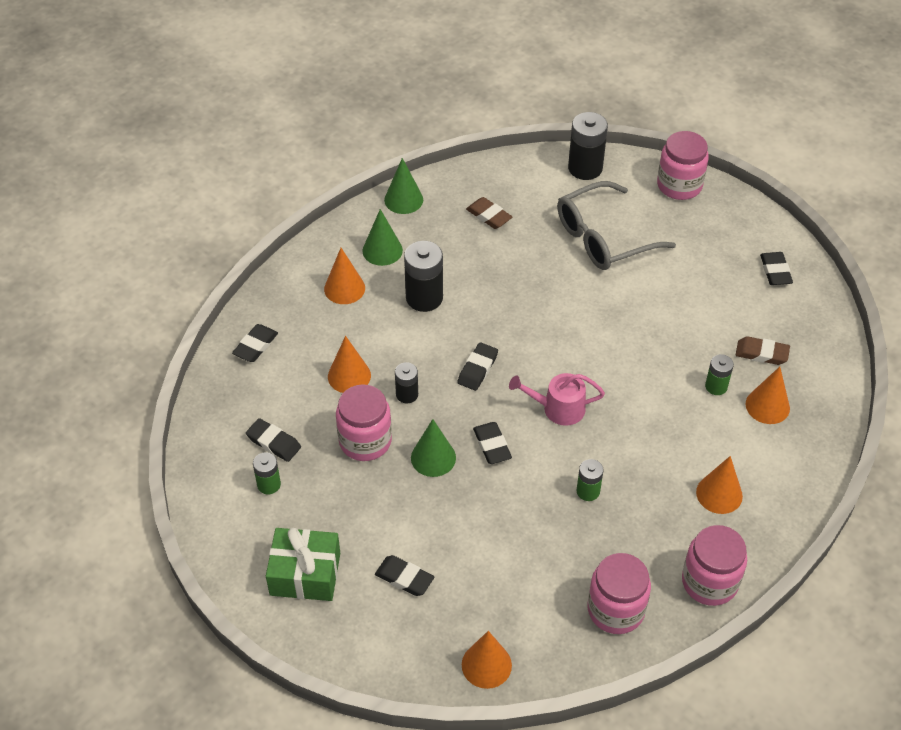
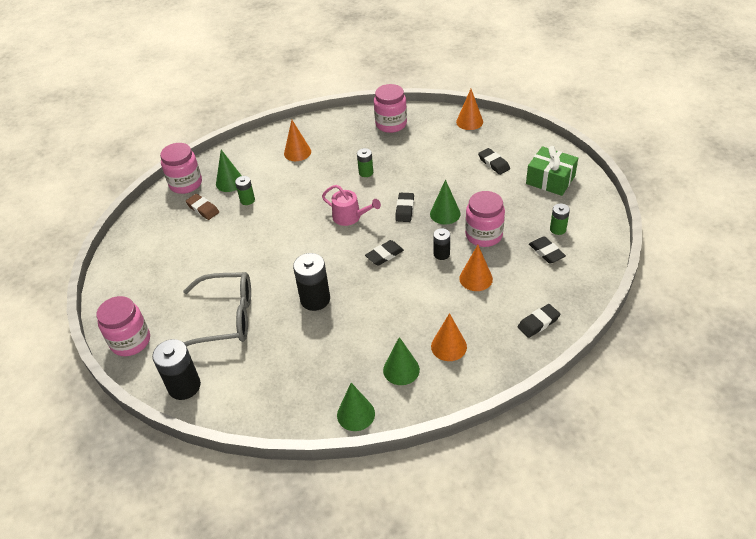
camera: 150 degrees left, 5 degrees down
(424, 298) = (391, 317): black battery -> black battery (315, 299)
(489, 216) = (295, 370): brown eraser -> none
(709, 582) = (336, 122): pink jar -> pink jar (185, 184)
(767, 406) = (230, 182): orange cone -> green cone
(775, 271) = (139, 253): black eraser -> none

